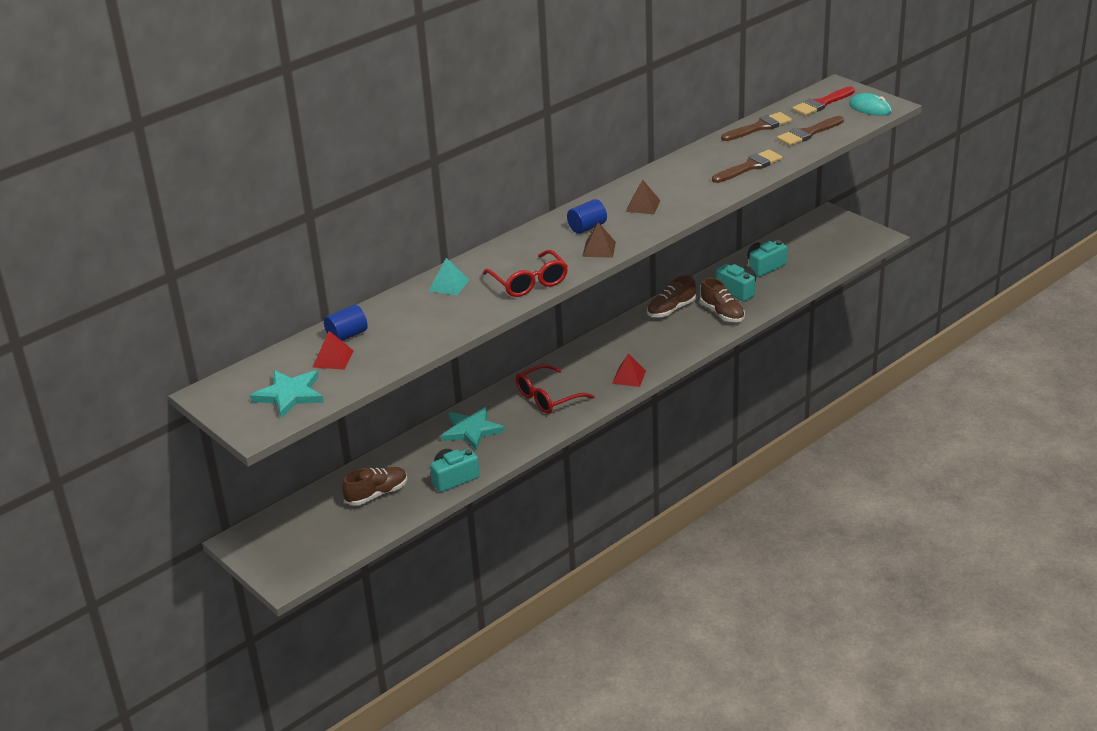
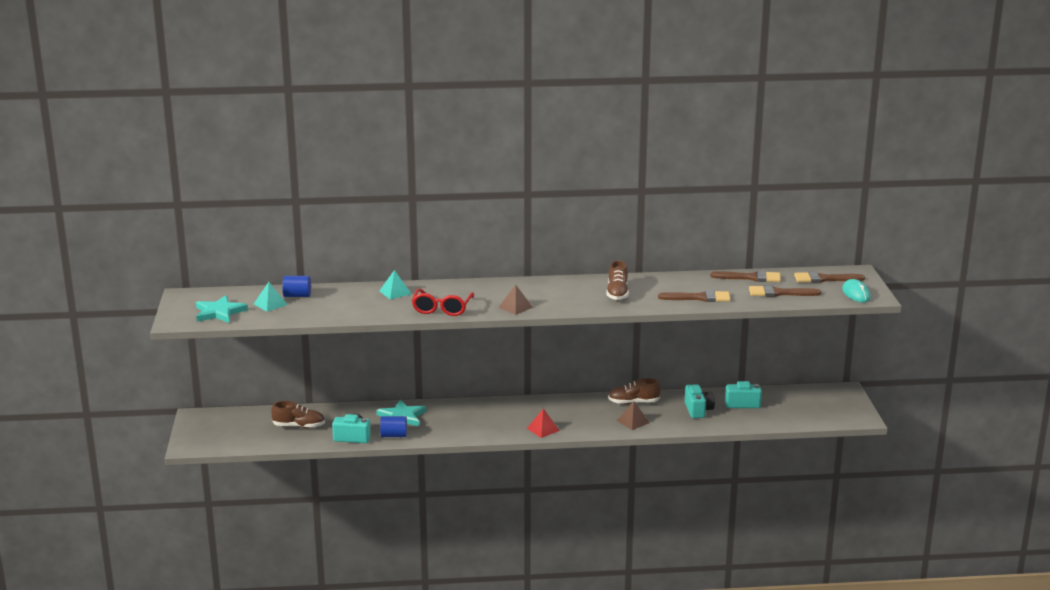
camera: 35 degrees right, 10 degrees down
(333, 359) = (270, 304): red pyramid -> turquoise pyramid
(548, 397) = (475, 419): red glasses -> none
(587, 227) = (530, 293): blue cylinder -> blue cylinder (394, 435)
(643, 206) = (586, 294): brown pyramid -> brown pyramid (633, 421)
(722, 313) = (665, 419): brown shoe -> brown shoe (617, 293)
(822, 103) = (824, 279): red brush -> brown brush

